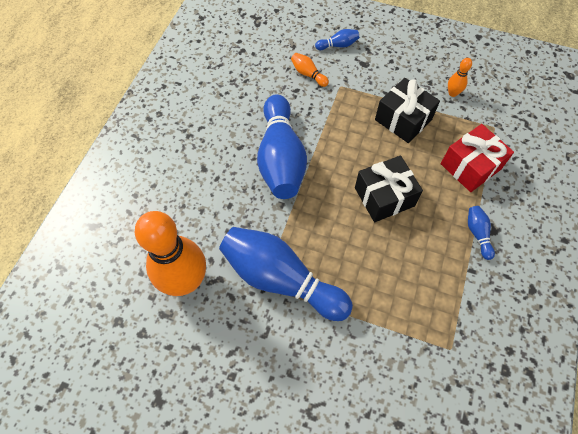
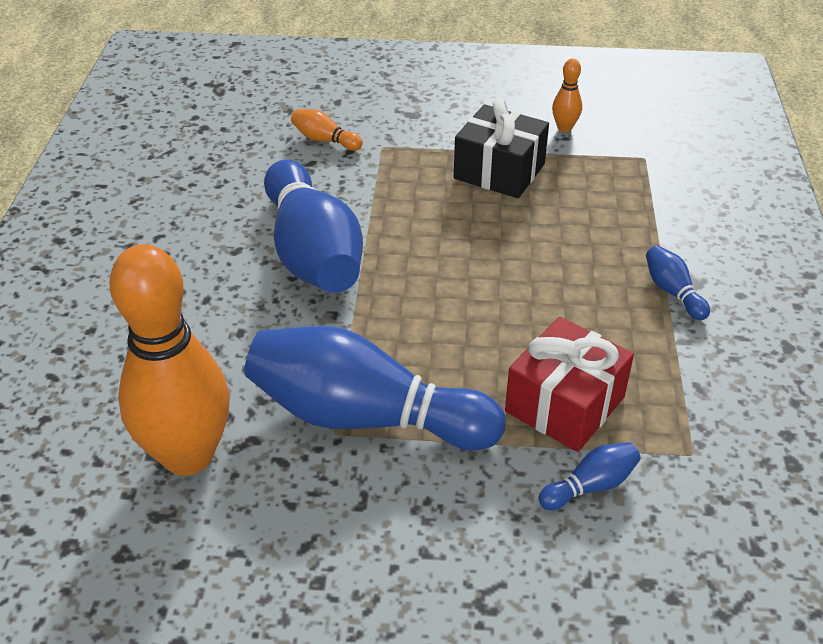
camera: 15 degrees left, 20 degrees down
(338, 45) = (362, 98): blue bowling pin -> blue bowling pin (590, 486)
(384, 197) = (504, 272): black gift -> none
(470, 166) = (627, 210): red gift -> red gift (565, 404)

